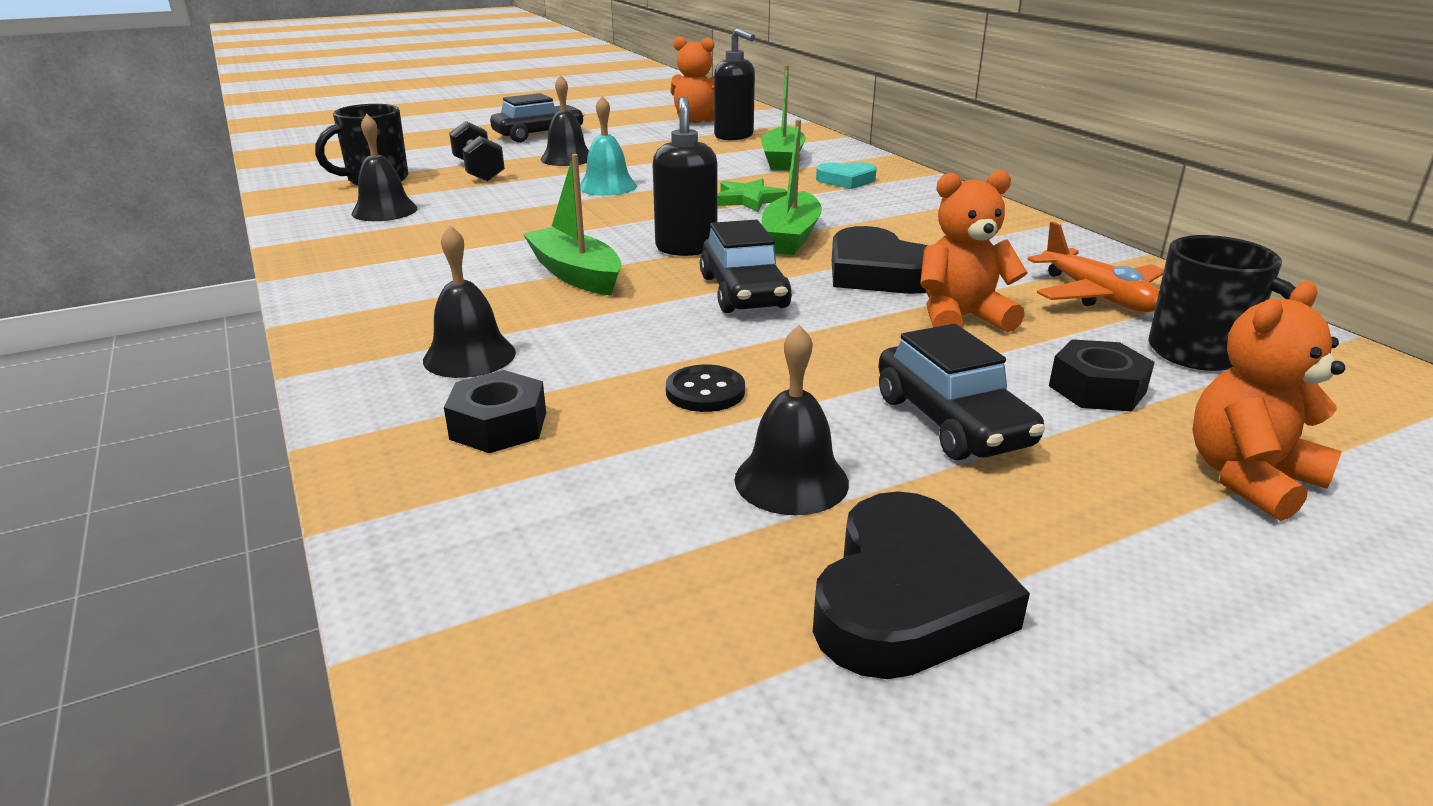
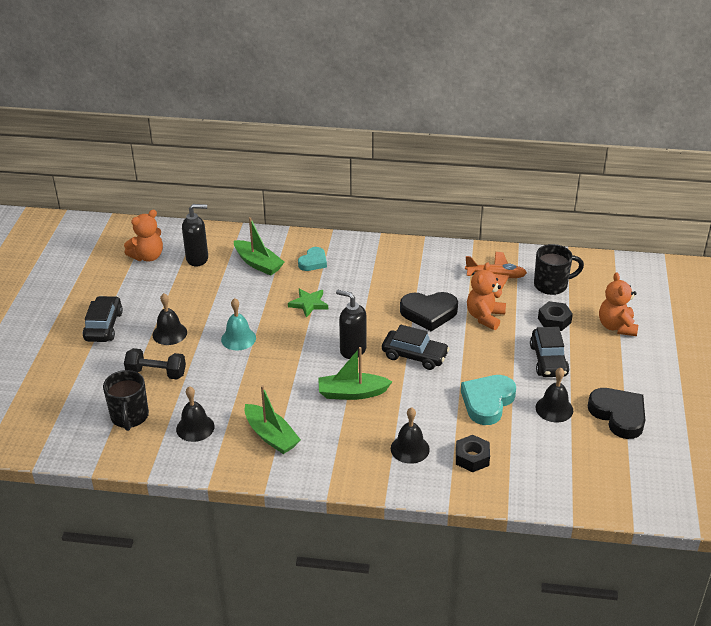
camera: 55 degrees left, 10 degrees up
(705, 391) = (487, 402): black button -> turquoise heart
(790, 237) = (369, 315): green boat -> green boat (271, 436)
(952, 421) = (548, 360): black car -> black car turned 75 degrees clockwise

